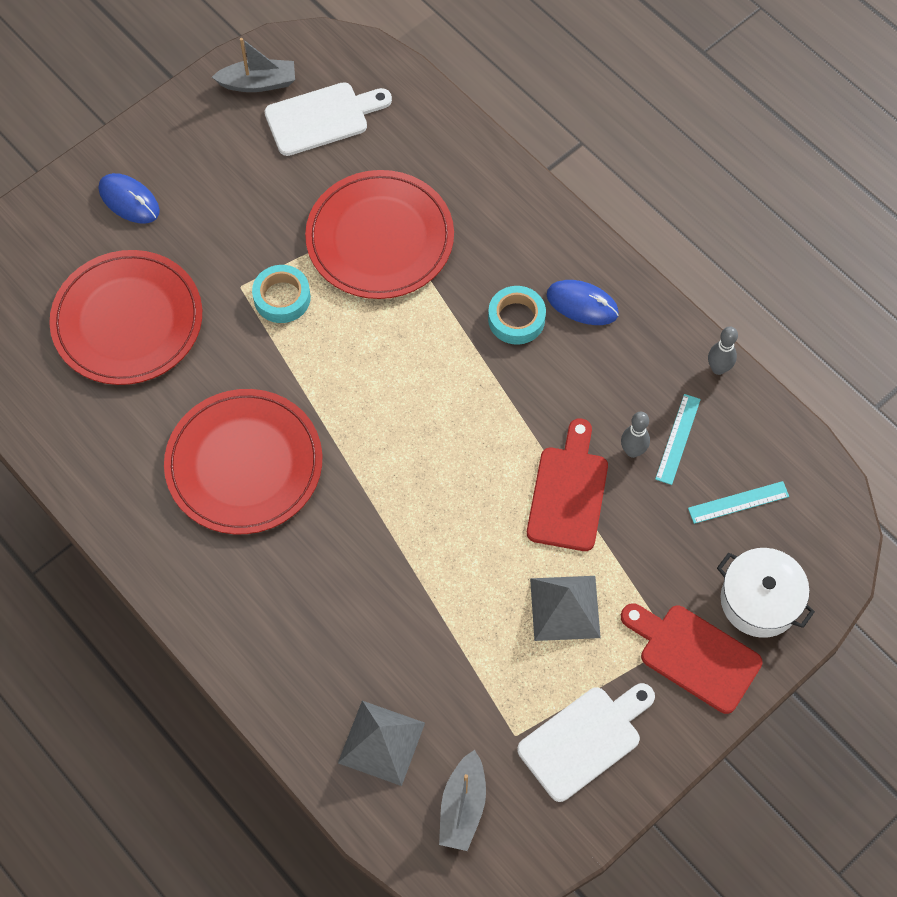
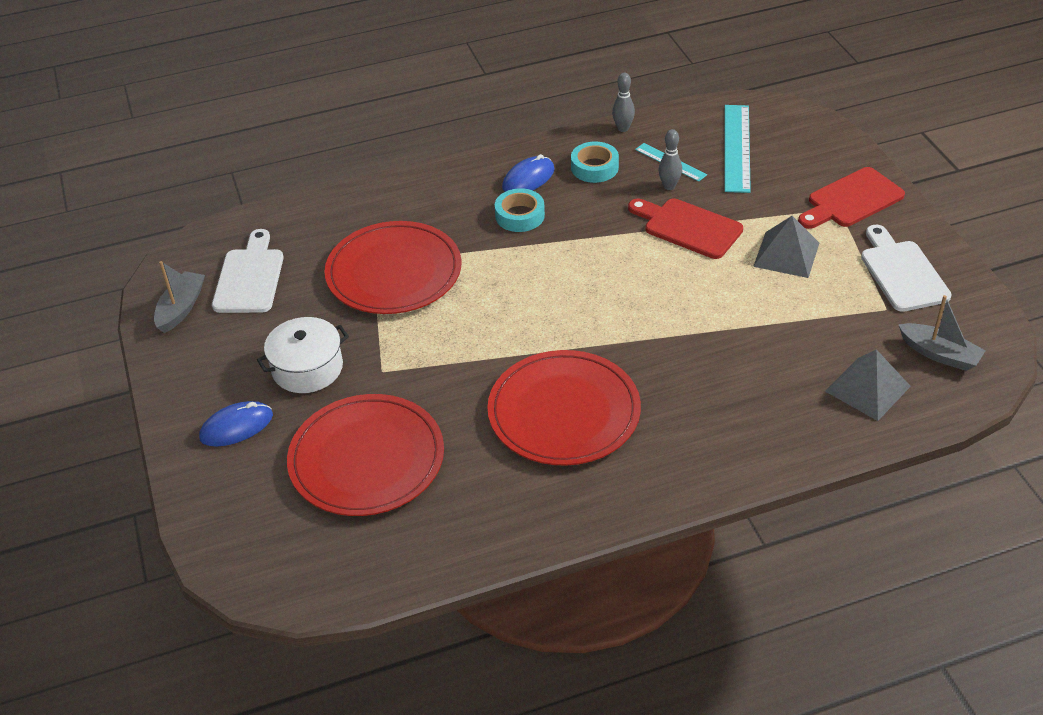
camera: 65 degrees left, 20 degrees down
(282, 298) = (412, 346): turquoise tape -> turquoise tape (594, 167)
(738, 502) = (737, 148): turquoise ruler -> turquoise ruler, size x1.77
(759, 600) = (819, 158): white pot -> white pot (307, 368)

